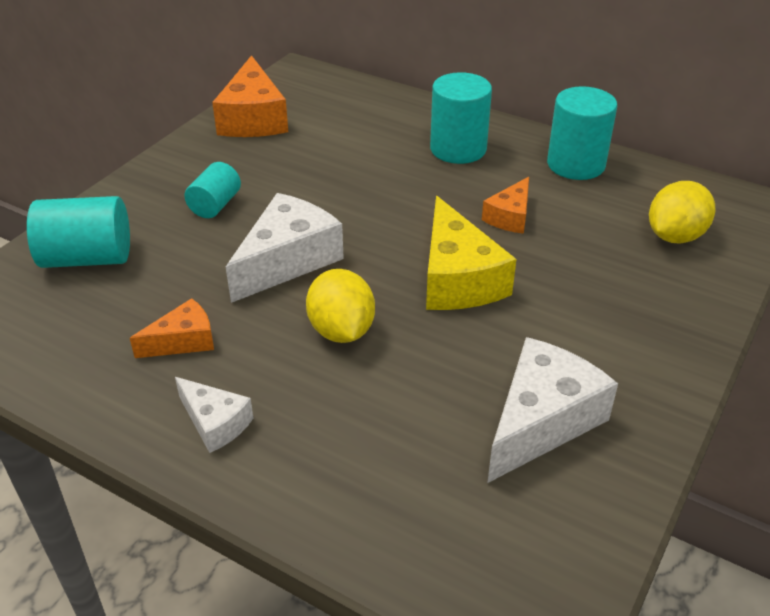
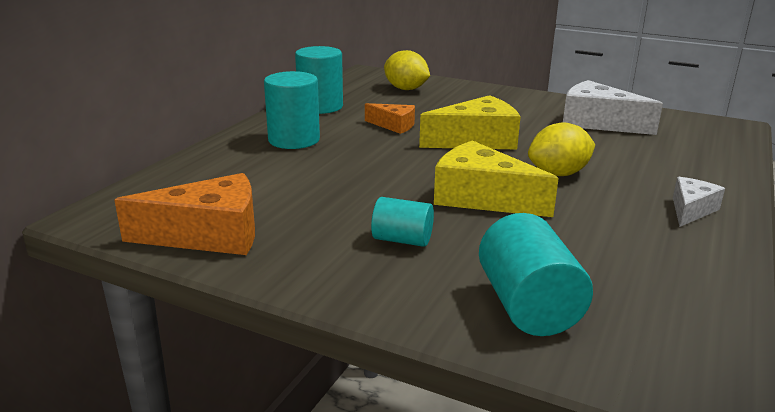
camera: 95 degrees left, 15 degrees down
(183, 341) = (616, 232): orange cheese -> none
(287, 260) = (481, 198): white cheese -> yellow cheese

